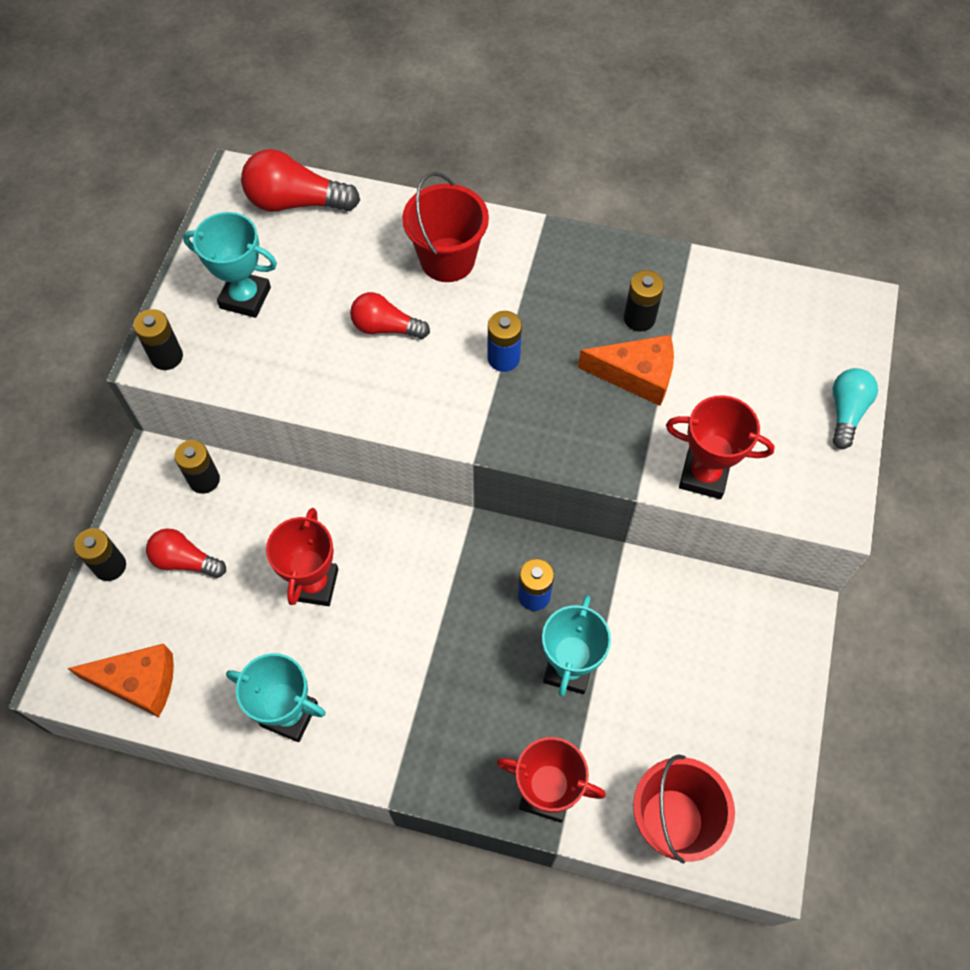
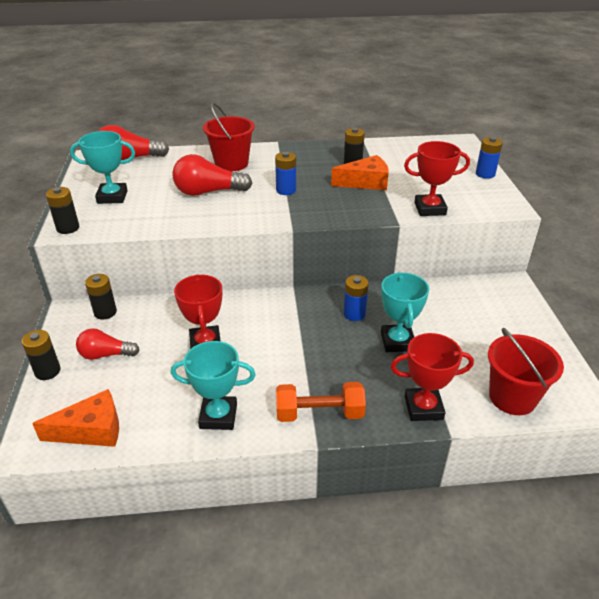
camera: 20 degrees left, 25 degrees down
(386, 327) = (208, 192): red light bulb -> red light bulb, size x1.53
(412, 755) = (319, 413): none -> orange dumbbell
(846, 412) = (485, 174): turquoise light bulb -> blue battery

